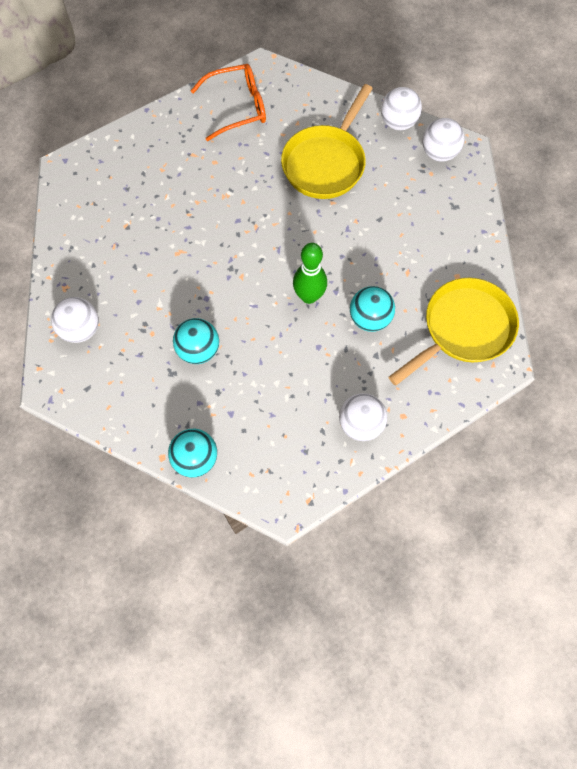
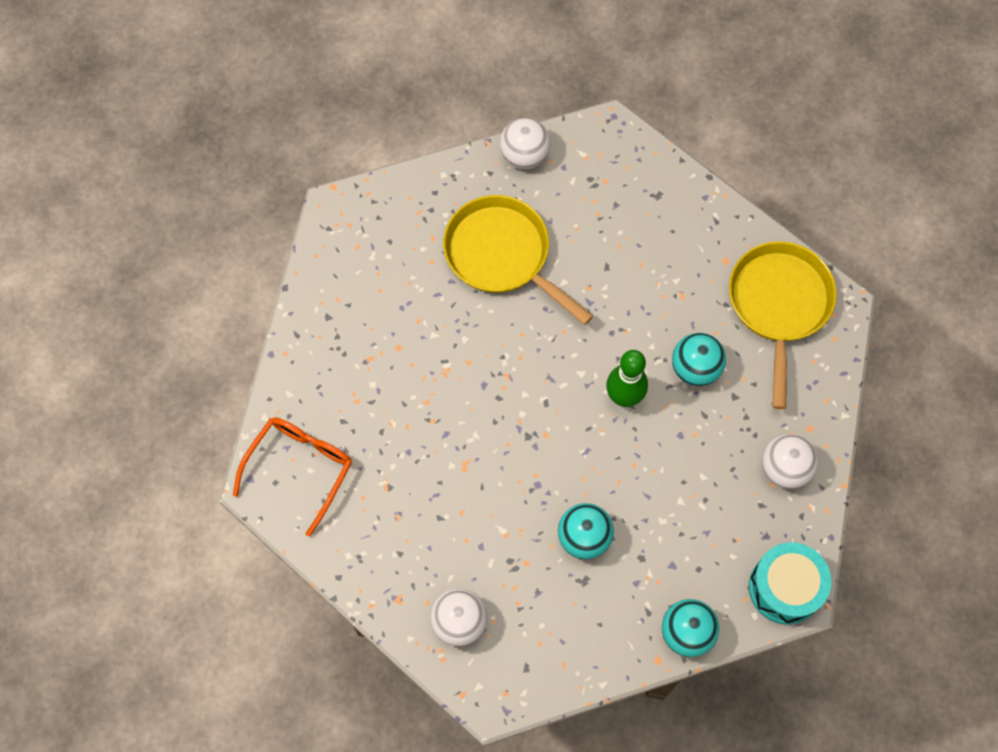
camera: 45 degrees left, 0 degrees up
(238, 107) = (359, 272): orange glasses -> orange glasses (300, 468)
(282, 492) = (785, 588): none -> turquoise drum
(325, 163) = (502, 255): yellow pan -> yellow pan turned 150 degrees clockwise
(439, 153) = (591, 154): white ball -> none

